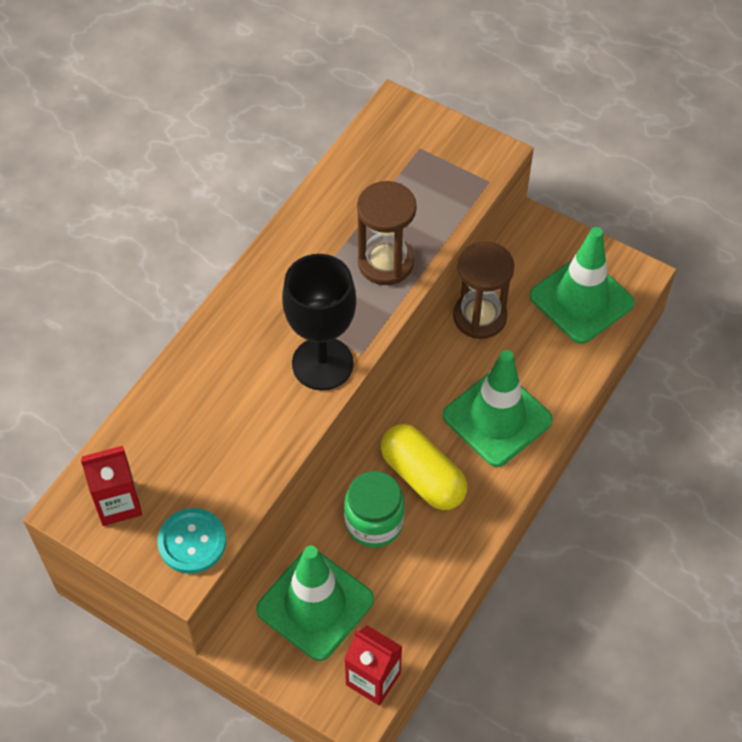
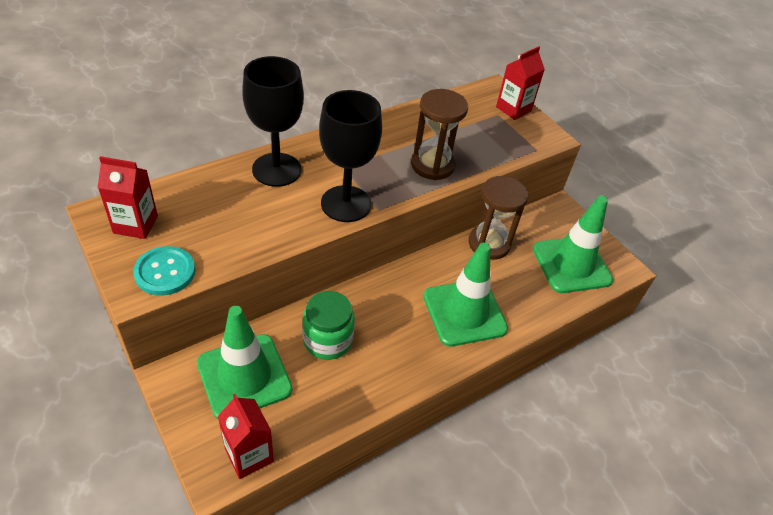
camera: 20 degrees right, 10 degrees down
(218, 356) = (276, 170): none -> black goblet
(422, 477) = (384, 326): yellow capsule -> none
(433, 130) = (513, 109): none -> red carton

